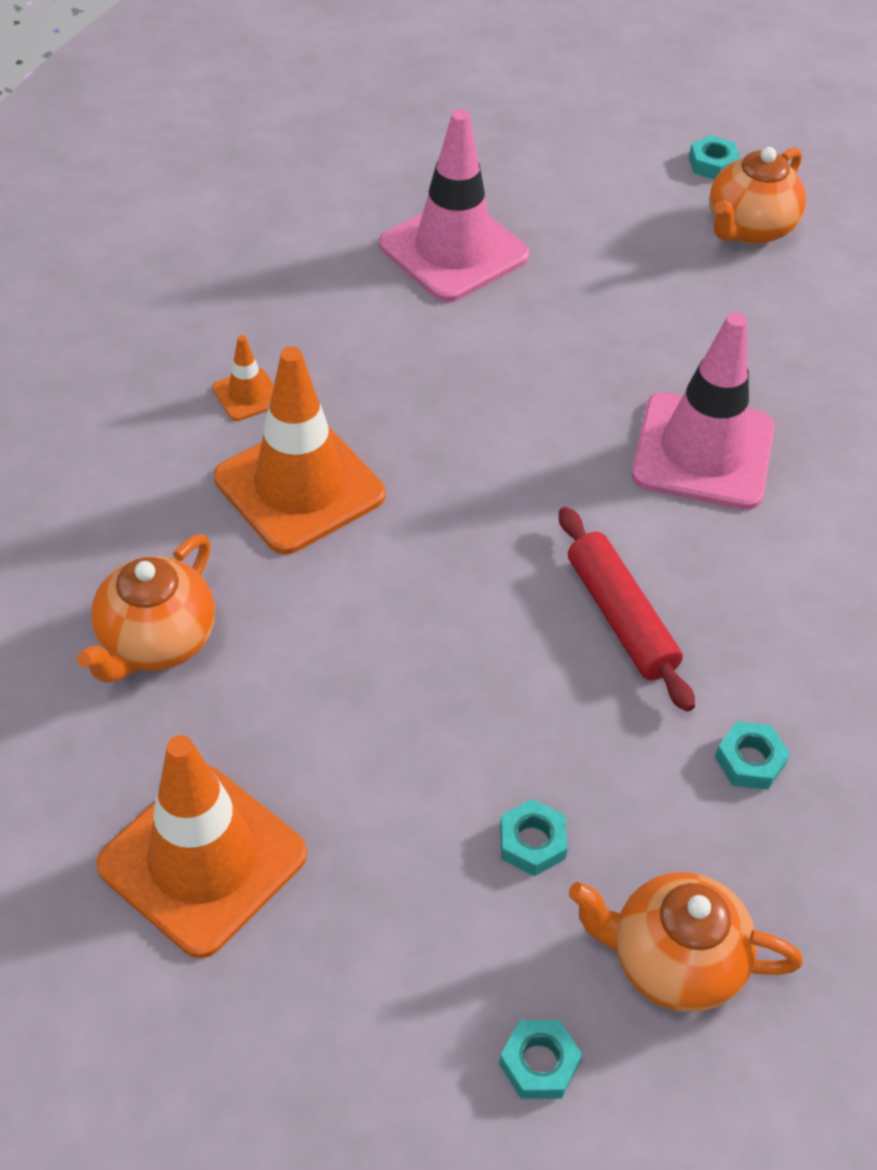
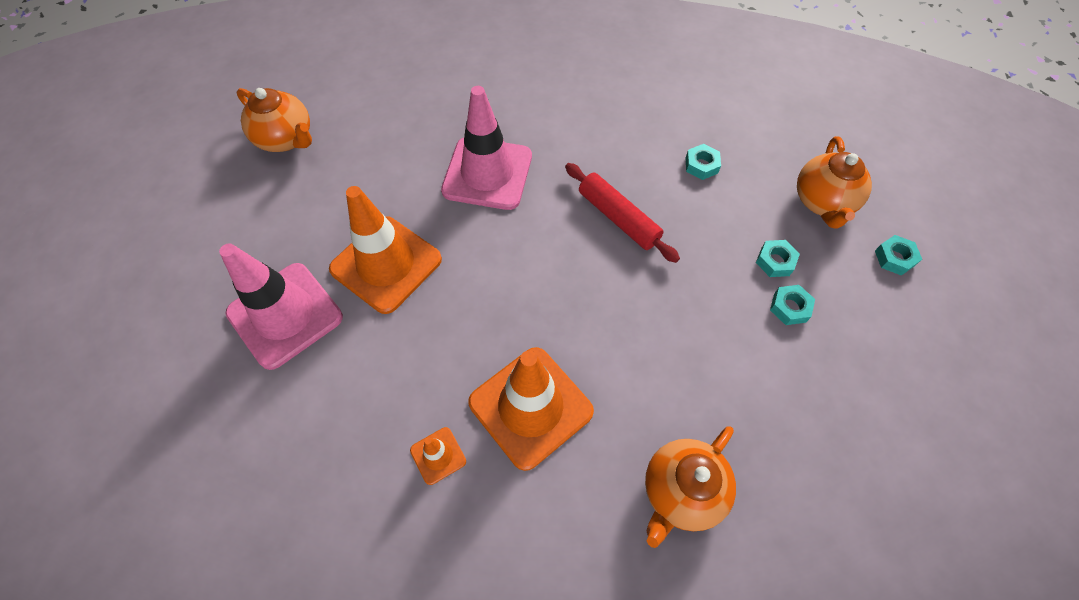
camera: 90 degrees left, 10 degrees up
(156, 641) = (681, 491): orange teapot -> orange teapot turned 105 degrees clockwise
(202, 860) = (836, 436): orange traffic cone -> orange traffic cone (386, 264)
(620, 617) = (618, 218): red rolling pin -> red rolling pin turned 75 degrees clockwise
(712, 164) = (214, 154): turquoise nut -> turquoise nut (789, 307)

